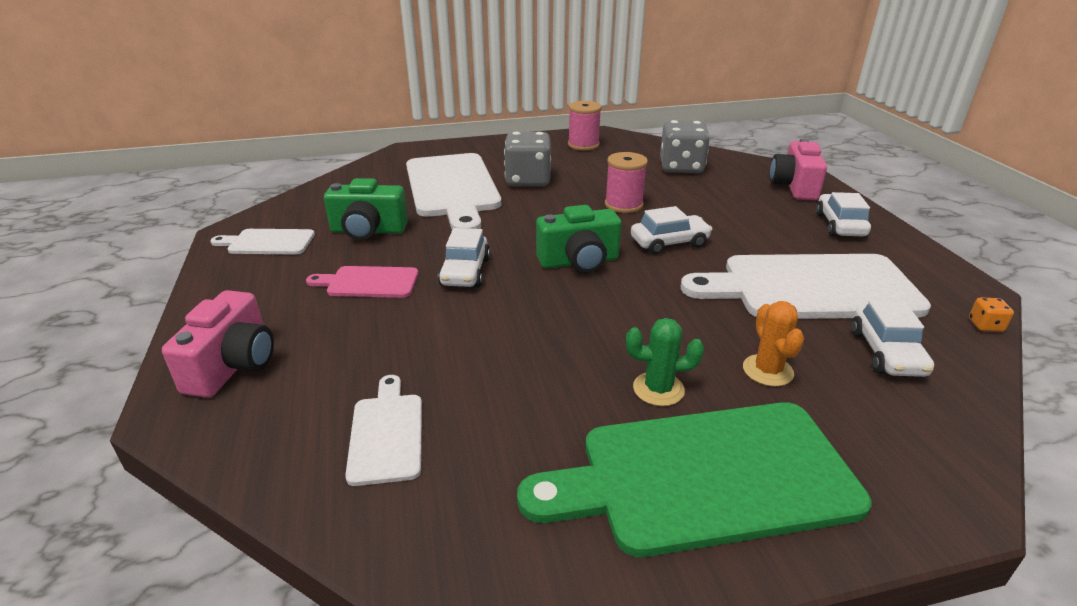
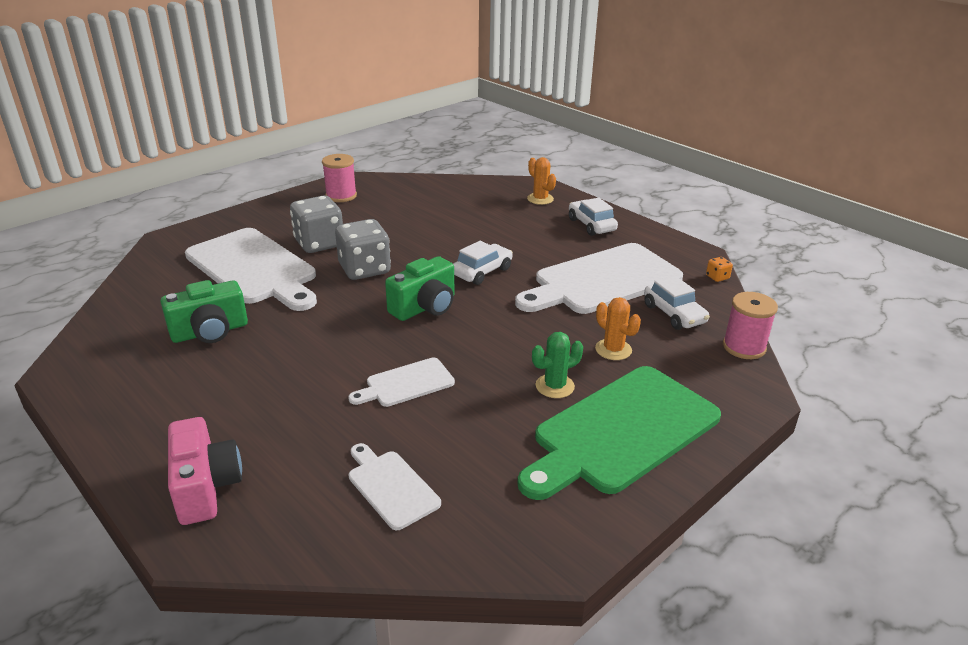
camera: 30 degrees left, 0 degrees up
(268, 242) = (115, 372): white cutting board -> white cutting board (406, 384)
(369, 282) = (259, 378): pink cutting board -> none
(465, 272) = (338, 343): white car -> none
(623, 205) = (421, 247): pink spool -> pink spool (744, 347)
(681, 167) = (442, 200): grey dice -> grey dice (364, 269)
(794, 187) = (540, 199): pink camera -> orange cactus

